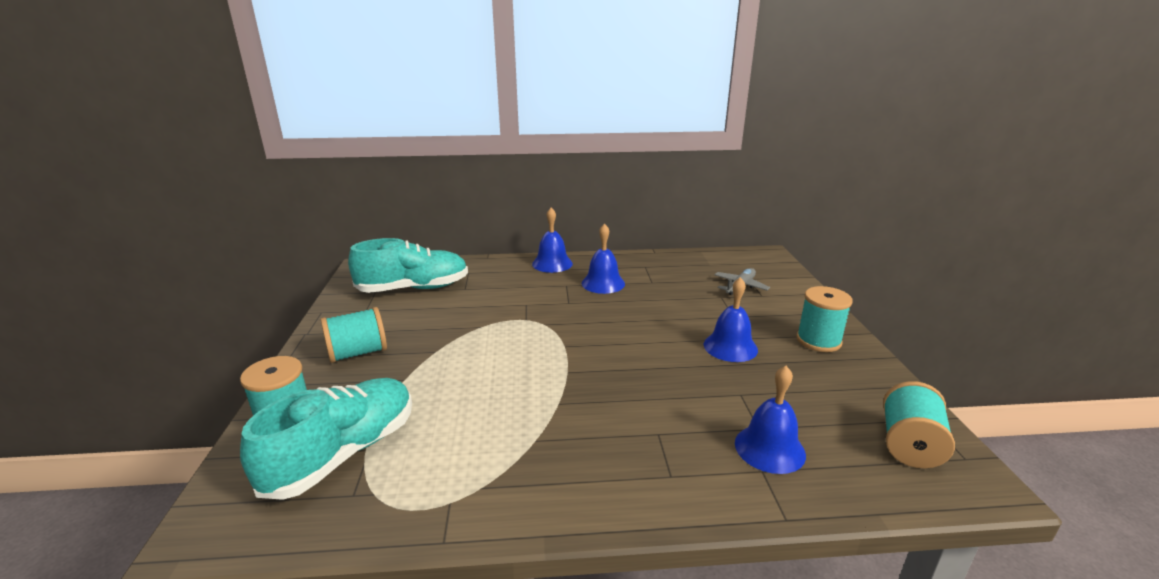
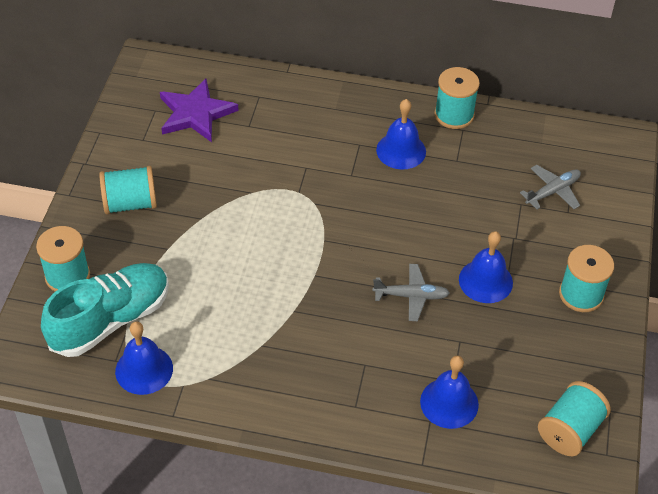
camera: 15 degrees right, 25 degrees up
(414, 288) = (195, 113): turquoise shoe -> purple star
(552, 263) = (357, 100): blue bell -> blue bell (144, 369)
(633, 260) = (454, 115): none -> turquoise spool
(670, 369) = (411, 296): none -> grey plane

